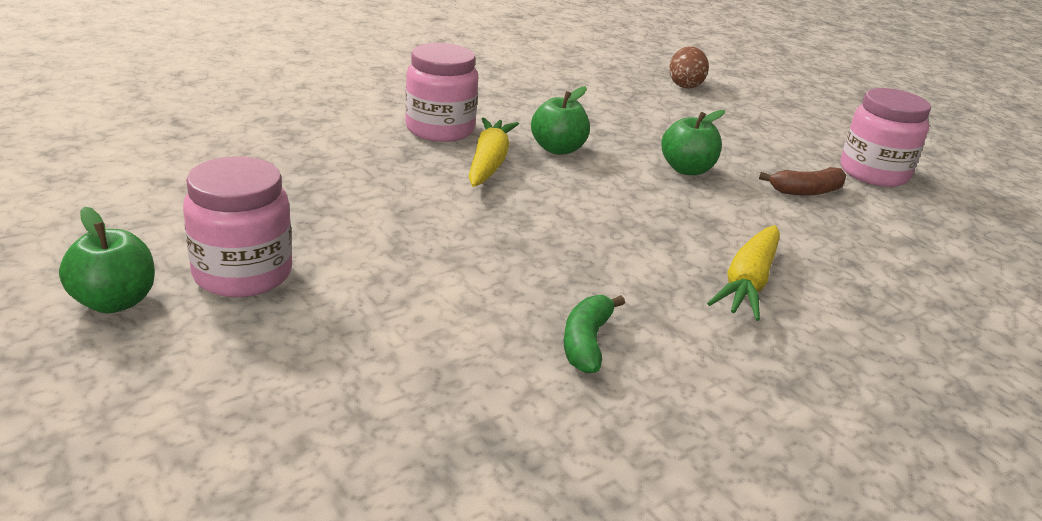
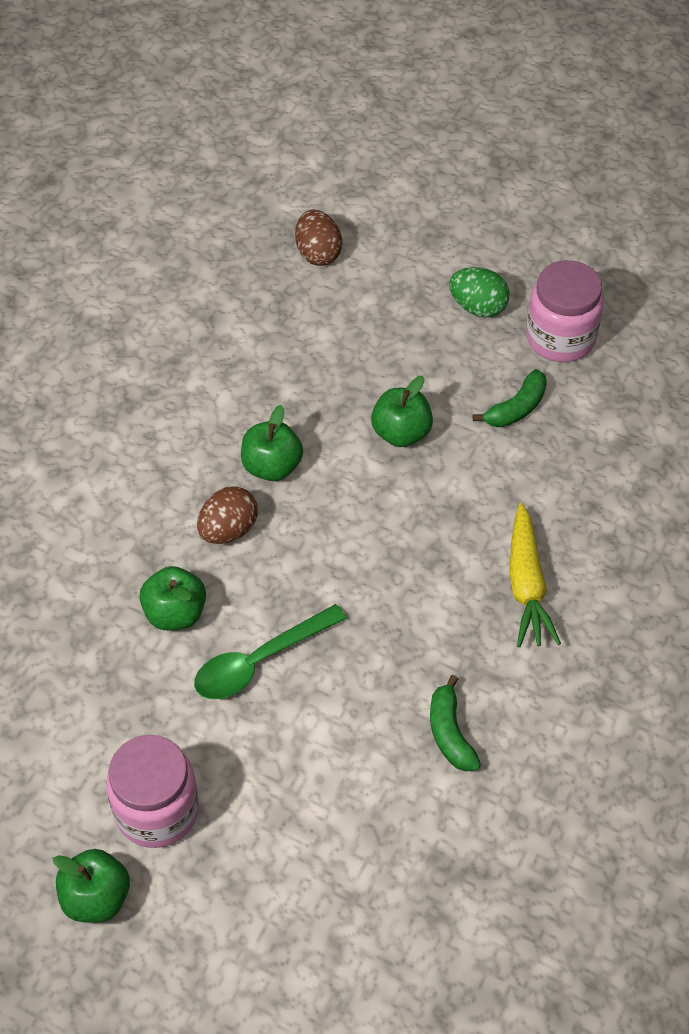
camera: 25 degrees left, 25 degrees up
(397, 183) = (175, 613): none -> green apple
(440, 129) = (146, 497): pink jar -> none
(441, 231) = (260, 661): none -> green spoon
(489, 163) = (228, 530): yellow carrot -> brown egg
(804, 140) = (478, 307): none -> green egg
(806, 191) = (516, 408): brown banana -> green banana

